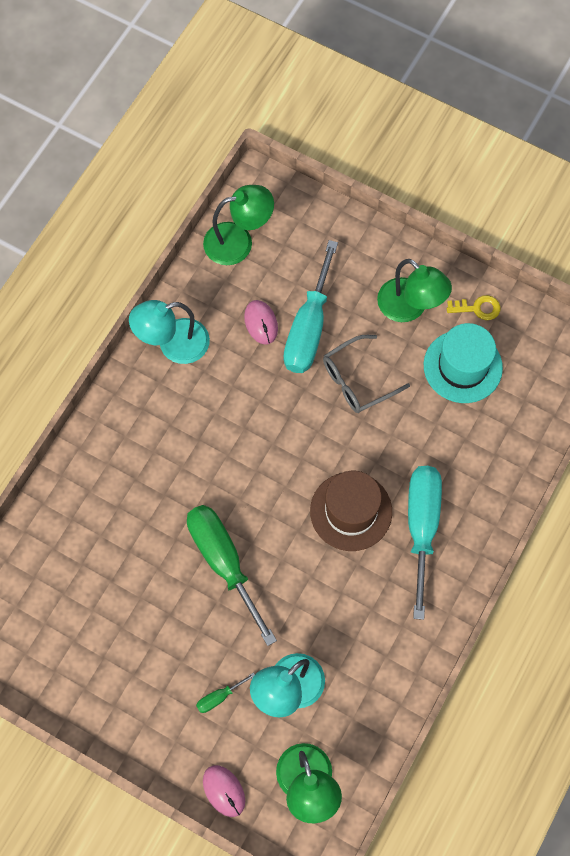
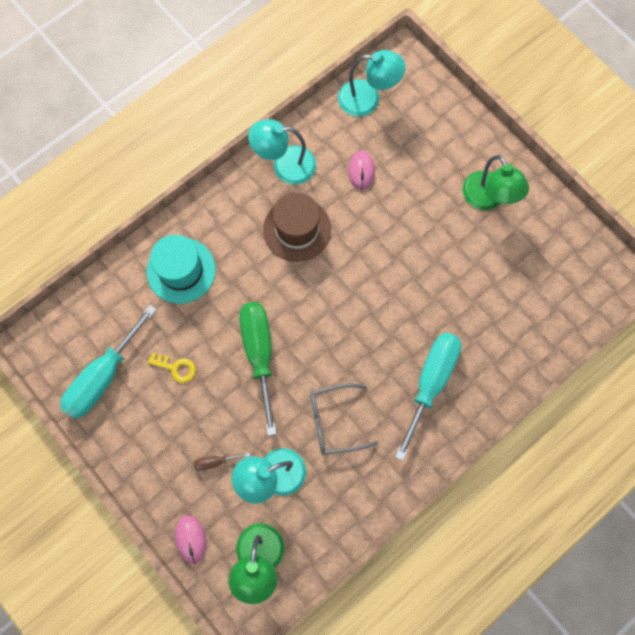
camera: 20 degrees right, 5 degrees up
(219, 697) = (215, 462): green screwdriver -> brown screwdriver
(238, 241) = (368, 99): green lamp -> turquoise lamp
(308, 328) = (398, 188): turquoise screwdriver -> turquoise screwdriver (103, 376)
(351, 511) = (377, 349): brown hat -> brown hat (297, 229)
(358, 380) = (423, 244): grey glasses -> grey glasses (335, 421)
(462, 366) = (514, 262): turquoise hat -> turquoise hat (181, 270)
(478, 308) = (544, 218): yellow key -> yellow key (176, 368)

